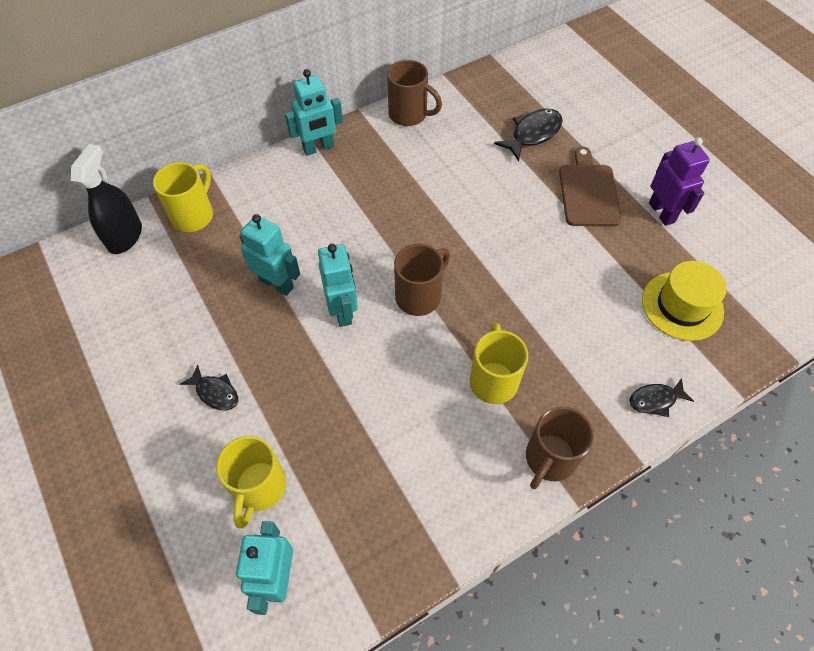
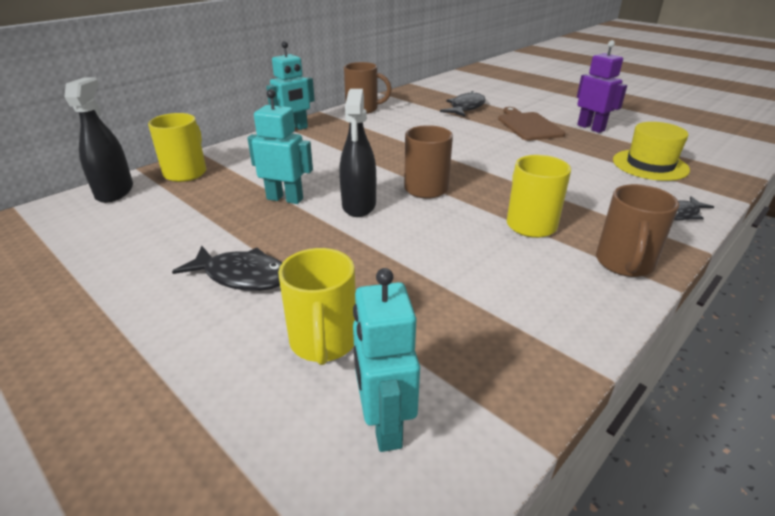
camera: 15 degrees left, 25 degrees down
(215, 392) = (242, 276): black fish -> black fish, size x1.56
(343, 311) = (359, 205): turquoise robot -> black spray bottle

